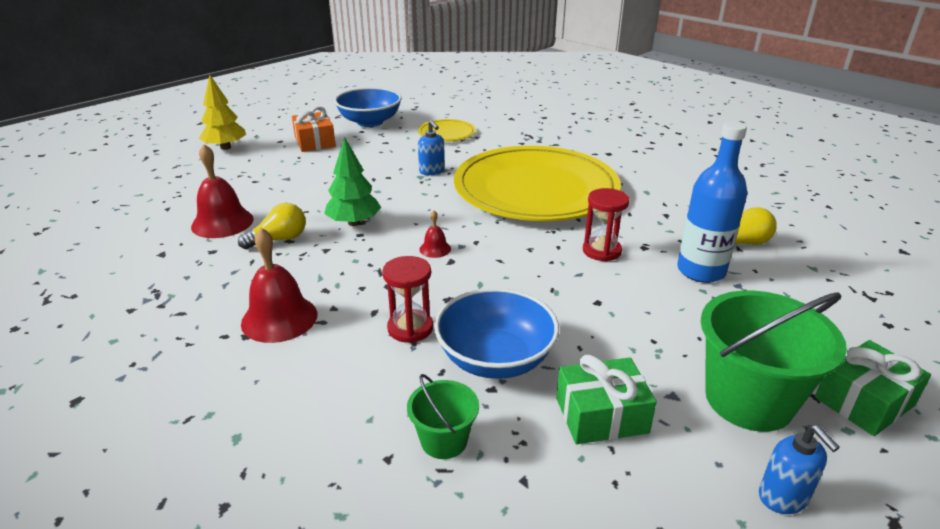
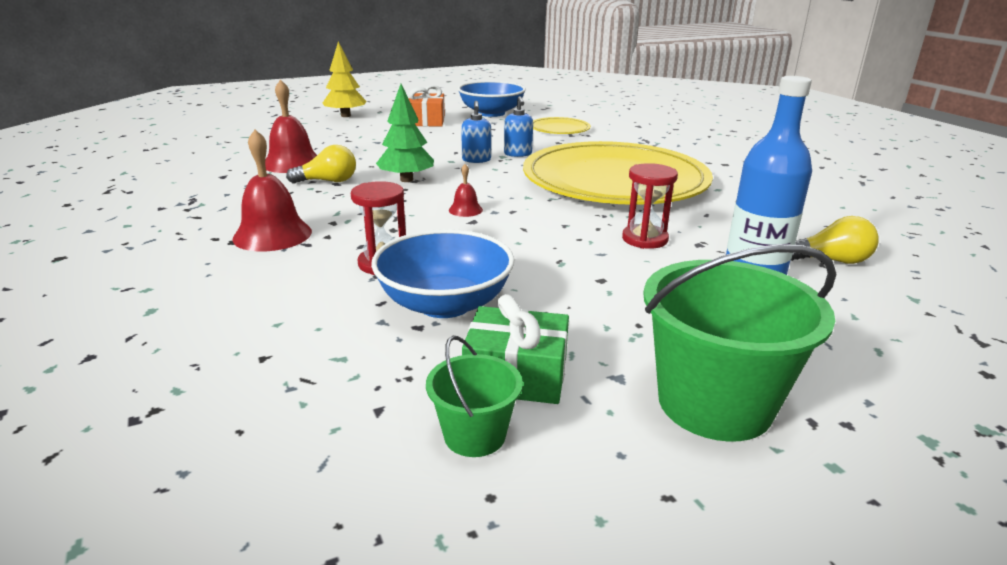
camera: 20 degrees right, 5 degrees down
(444, 440) = (329, 356): green bucket -> green bucket (474, 435)
(783, 497) = (679, 510): blue soap dispenser -> blue soap dispenser (476, 160)
(864, 401) = (883, 443): green gift -> none

